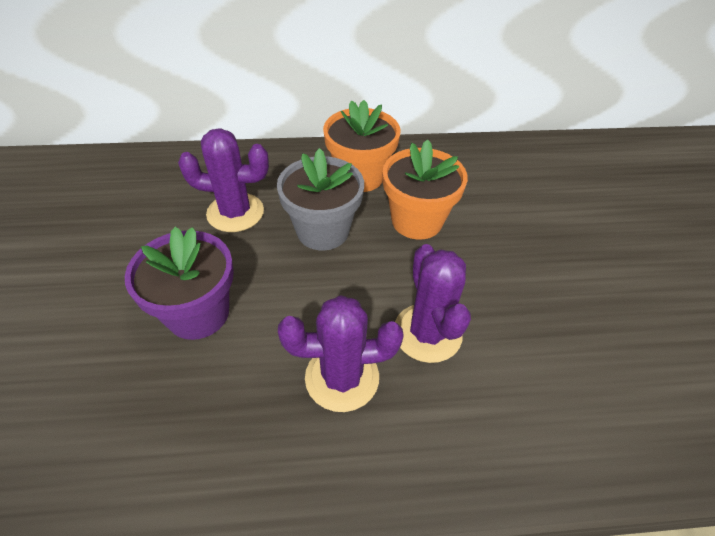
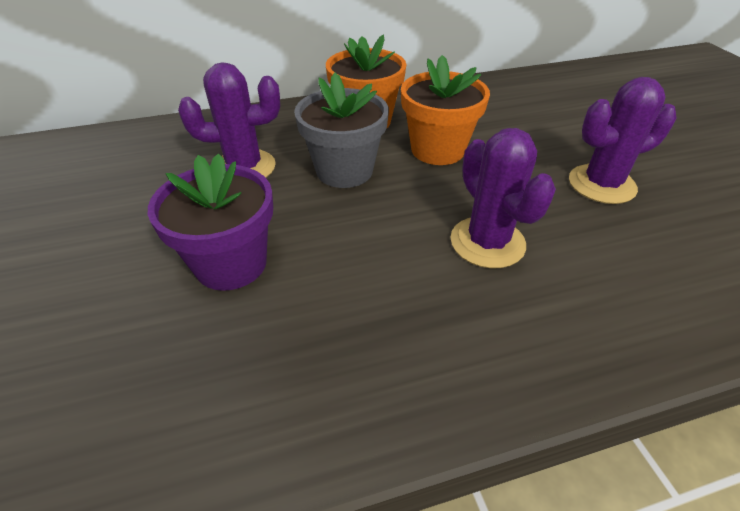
camera: 10 degrees left, 5 degrees down
(342, 377) = (413, 297): purple cactus -> purple cactus (601, 184)

